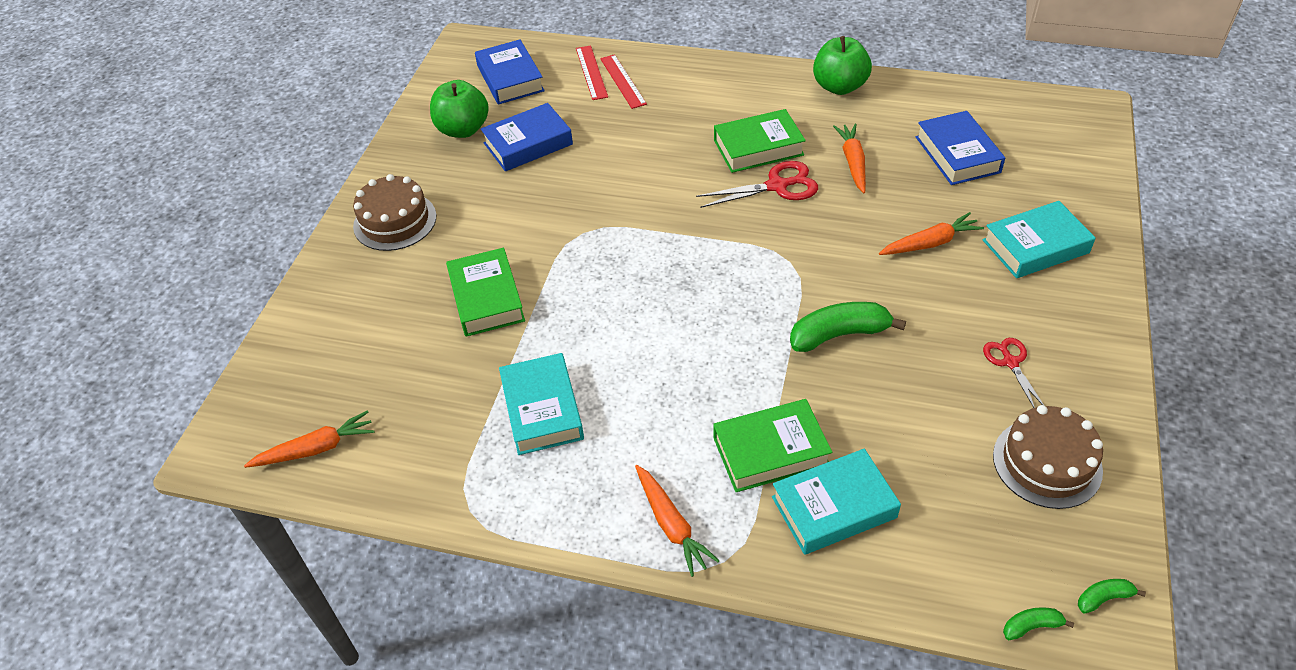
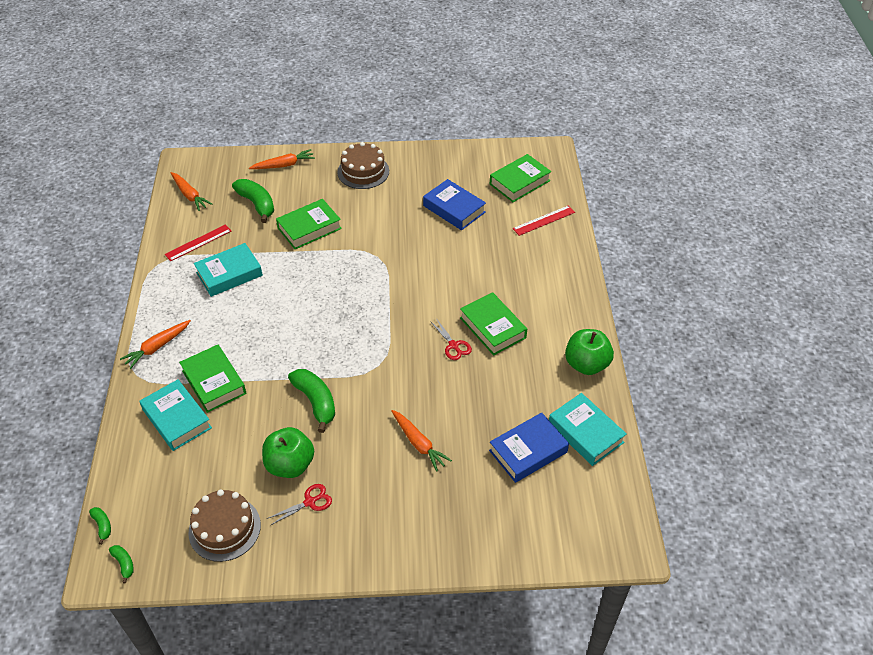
camera: 70 degrees right, 0 degrees up
(394, 356) = (257, 204): none -> green banana
(463, 129) = (457, 175): green apple -> green apple (290, 465)
(510, 78) = (519, 182): blue book -> green book
(623, 81) = (540, 239): red ruler -> red ruler (198, 243)
(777, 186) = (453, 345): red scissors -> red scissors, size x0.64
(853, 162) = (495, 385): orange carrot -> orange carrot (284, 165)
(1035, 246) = (434, 511): turquoise book -> turquoise book (585, 433)

